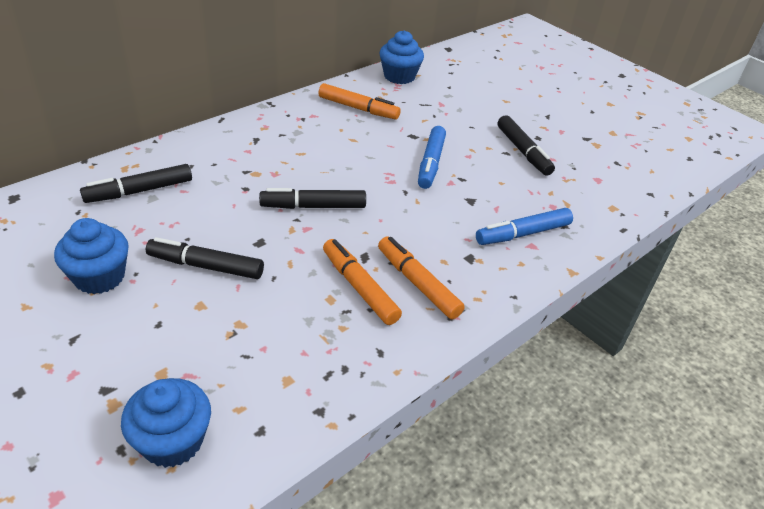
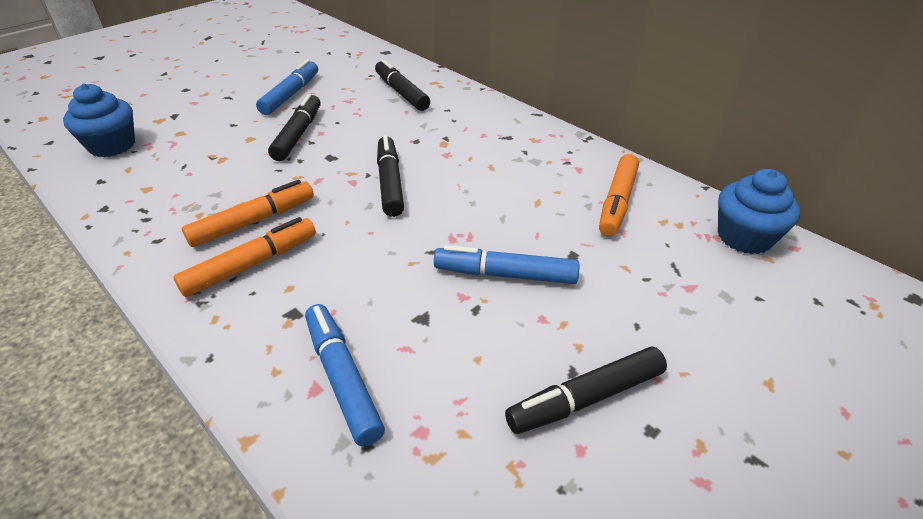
camera: 90 degrees right, 0 degrees up
(99, 277) = (291, 95): blue cupcake -> blue marker

